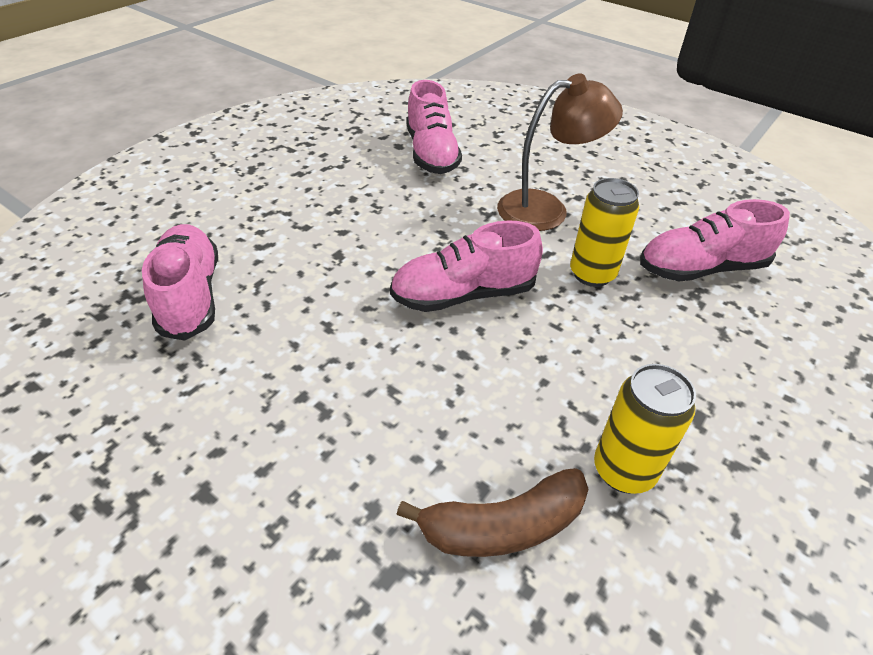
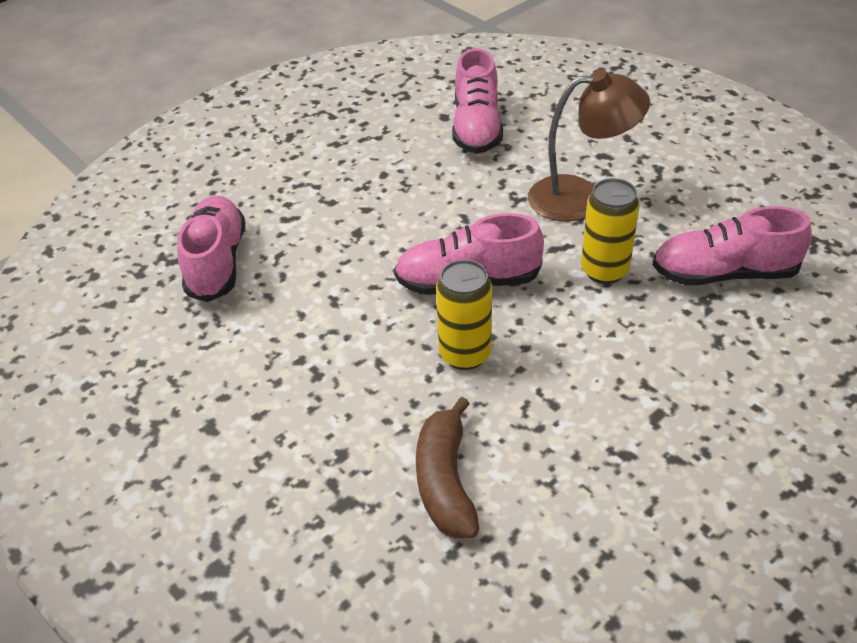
camera: 15 degrees right, 0 degrees up
(502, 526) = (445, 481): brown banana -> brown banana turned 90 degrees clockwise
(623, 470) = (566, 451): yellow can -> yellow can (465, 354)

